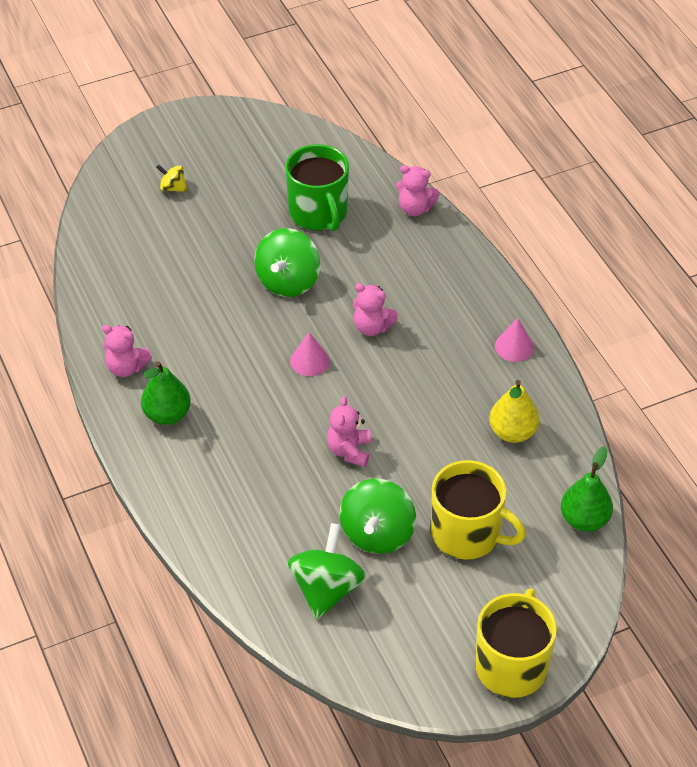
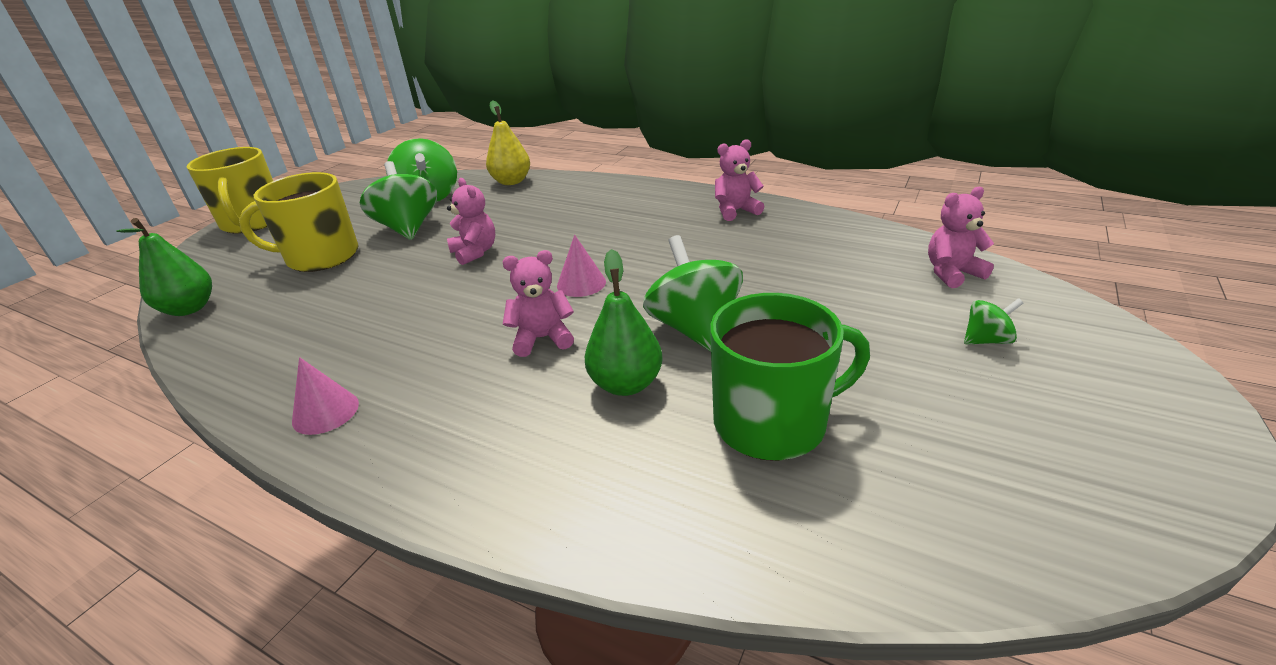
camera: 145 degrees right, 15 degrees down
(167, 415) = (659, 207): green pear -> green pear (626, 384)
(173, 188) = (986, 340): yellow spinning top -> green spinning top
(318, 213) = (772, 422): green mug -> green mug turned 135 degrees clockwise
(415, 208) = (637, 529): pink teddy bear -> pink teddy bear (952, 273)
(512, 432) = (297, 333): yellow pear -> yellow pear (511, 181)

